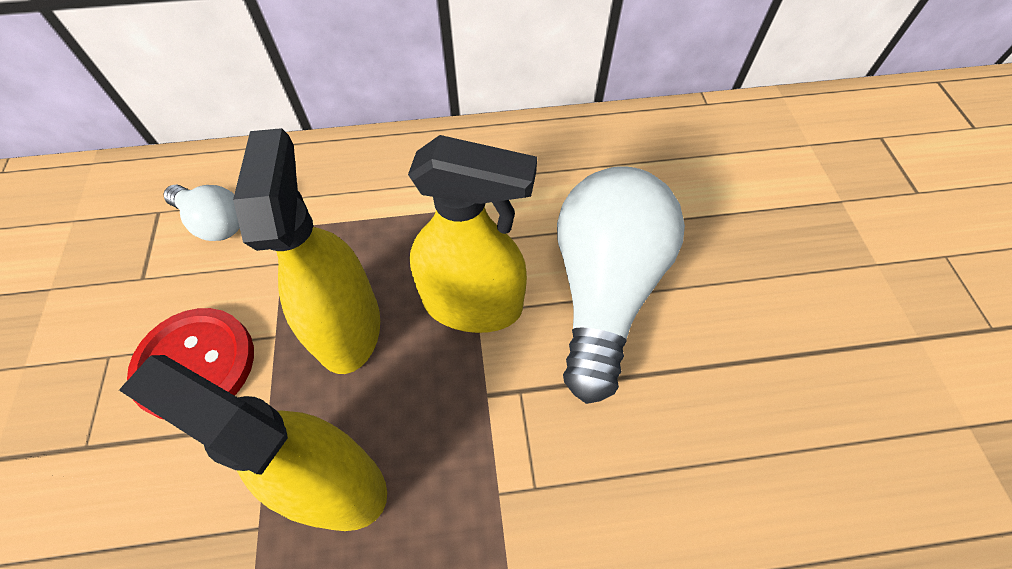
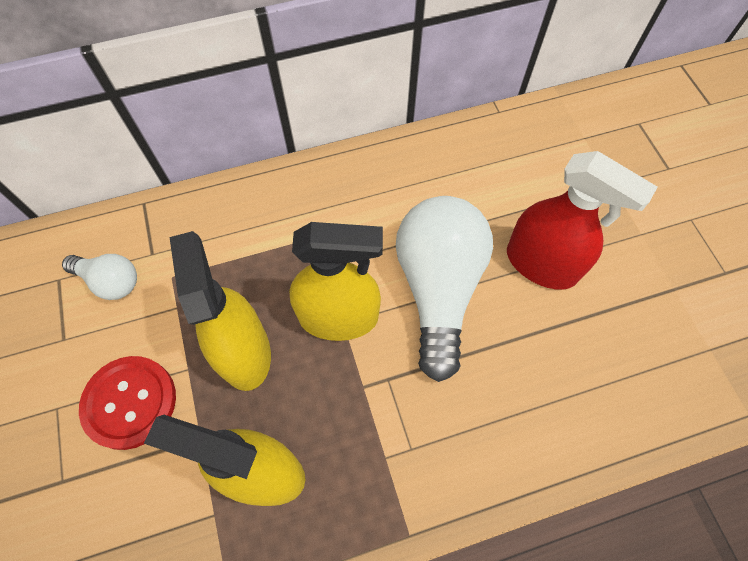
camera: 10 degrees left, 5 degrees up
(741, 280) = (541, 264): none -> red spray bottle

